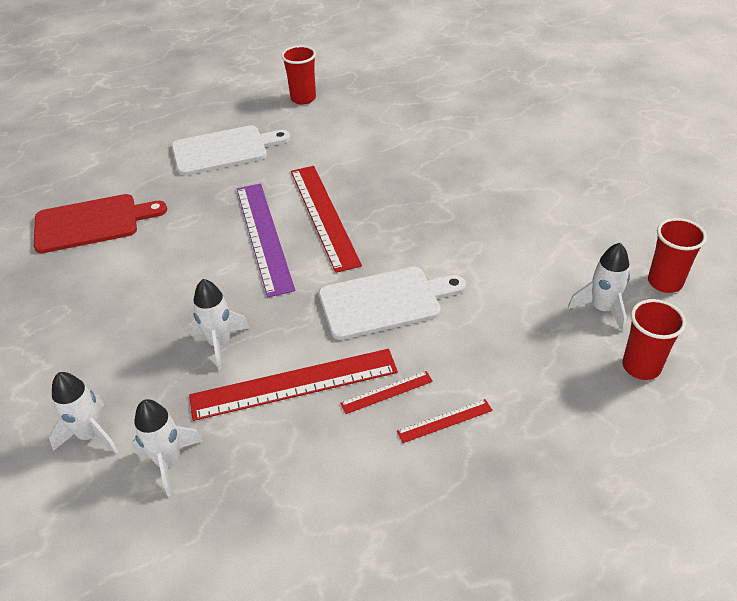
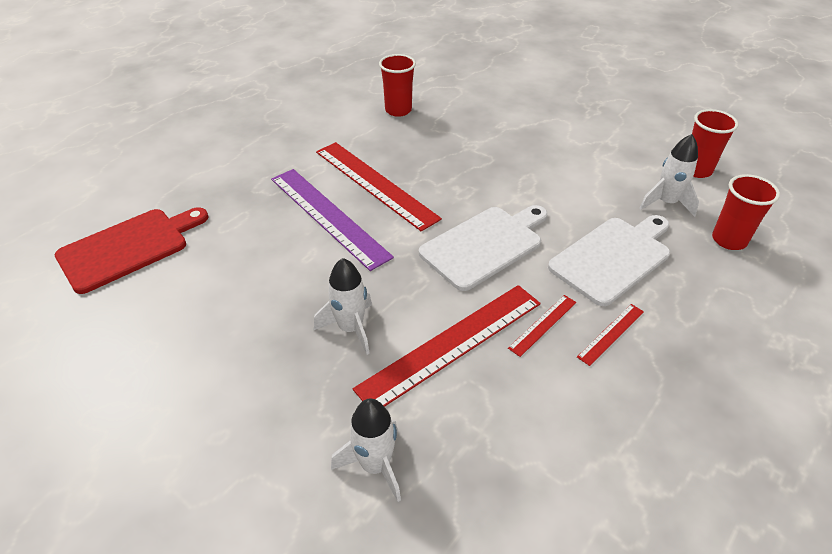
camera: 25 degrees left, 0 degrees up
(91, 435) = (267, 468): white rocket -> none
(224, 150) = (234, 147): white cutting board -> white cutting board (613, 258)
(303, 98) = (285, 87): red cup -> red cup (398, 110)

